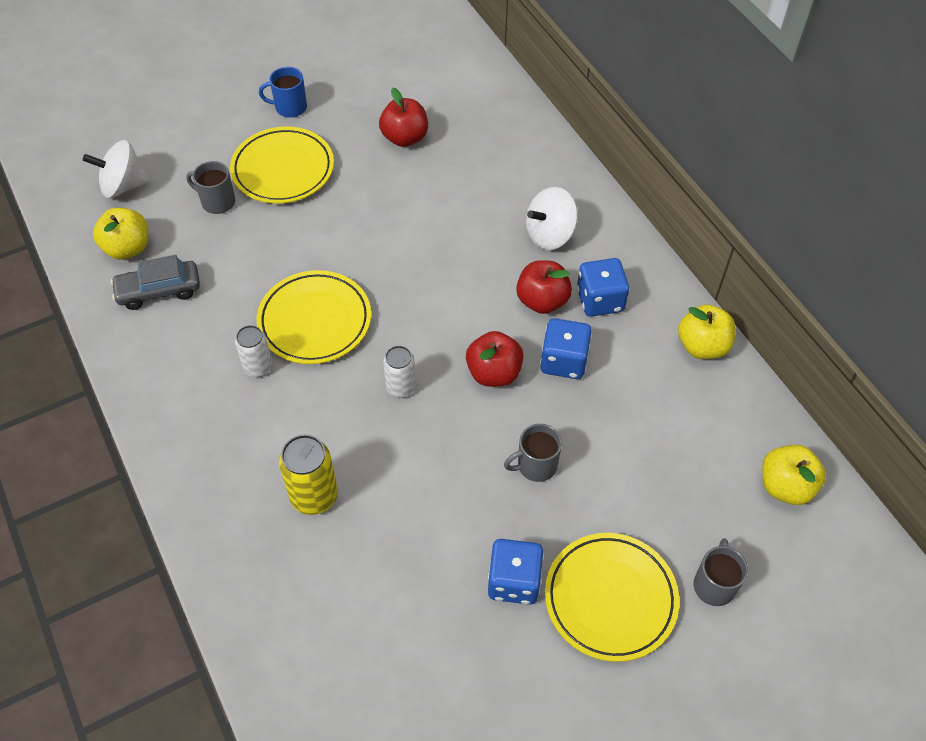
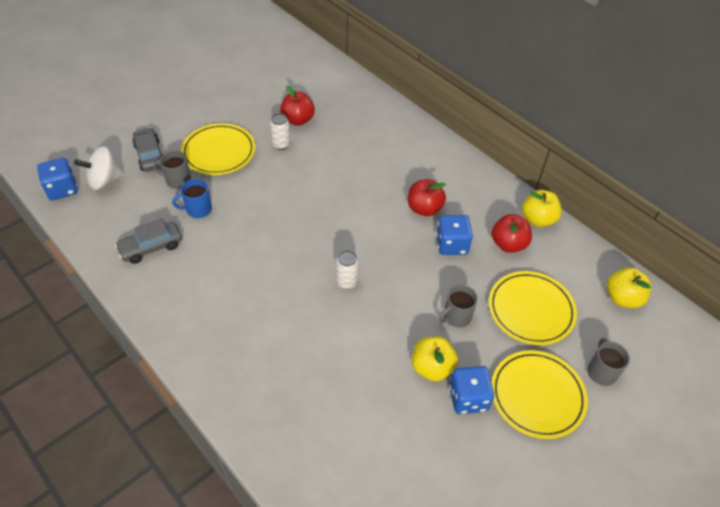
camera: 15 degrees left, 5 degrees down
(127, 248) = (119, 222): yellow apple -> yellow apple (432, 367)
(190, 159) = (150, 155): none -> grey car
(258, 367) = (240, 287): white can -> white can (281, 144)
(289, 107) = (212, 112): blue mug -> blue mug (198, 209)
(314, 496) = (308, 368): yellow can -> none
(315, 321) = (272, 248): yellow plate -> yellow plate (530, 310)
(494, 373) = (407, 261): red apple -> red apple (508, 244)
(550, 234) = (415, 166): white spinning top -> none
(600, 300) = (462, 202): blue dice -> blue dice (62, 189)

